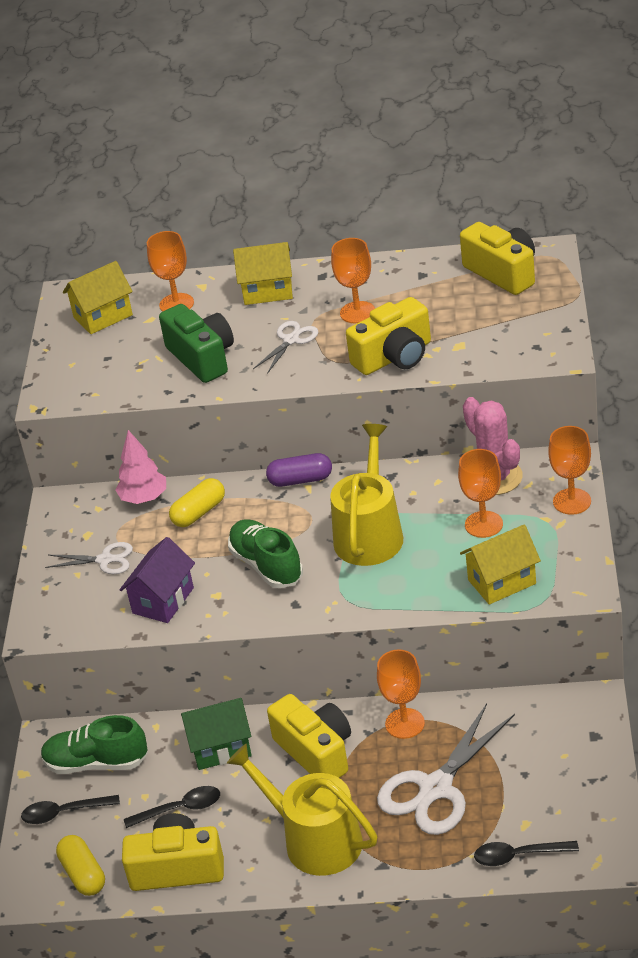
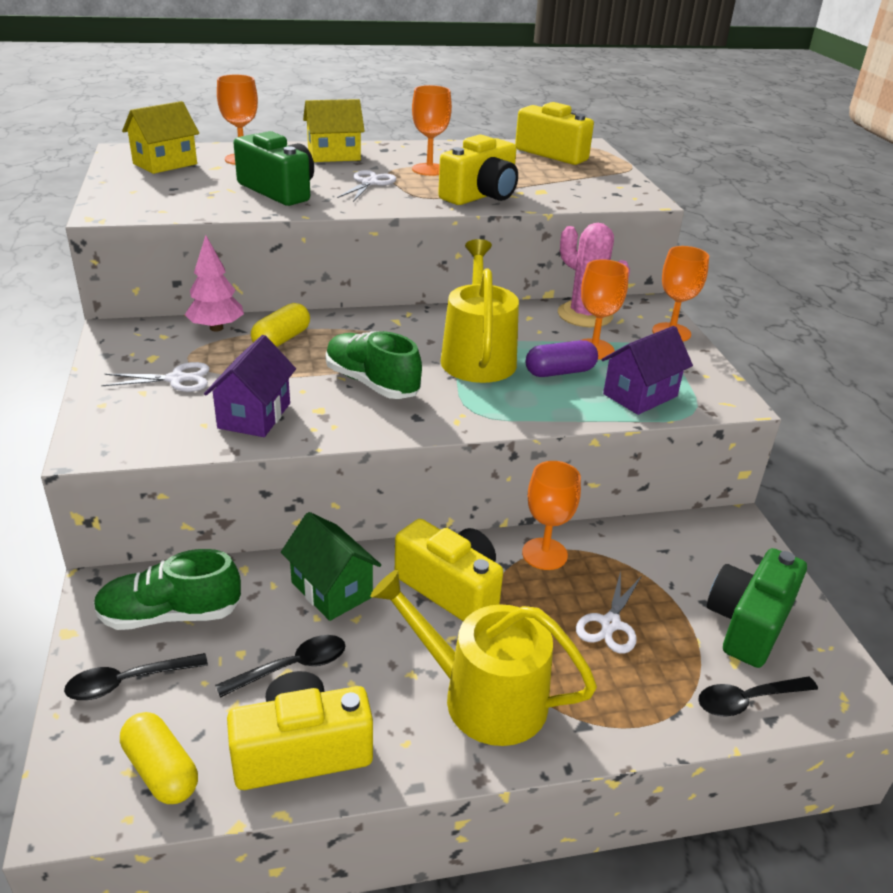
camera: 20 degrees left, 5 degrees down
(221, 748) = (331, 590): green house -> green house turned 75 degrees clockwise
(300, 480) = (386, 315): purple capsule -> purple capsule (560, 372)
(435, 789) = (610, 624): white scissors -> white scissors, size x0.54
(502, 582) = (640, 395): yellow house -> purple house
(553, 794) = (748, 623): none -> green camera

